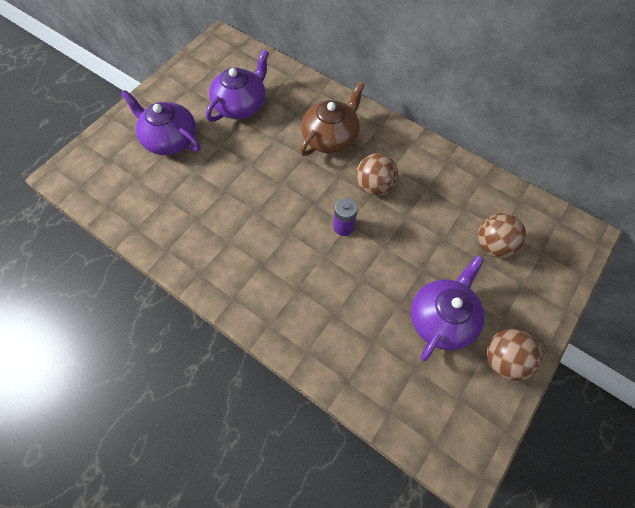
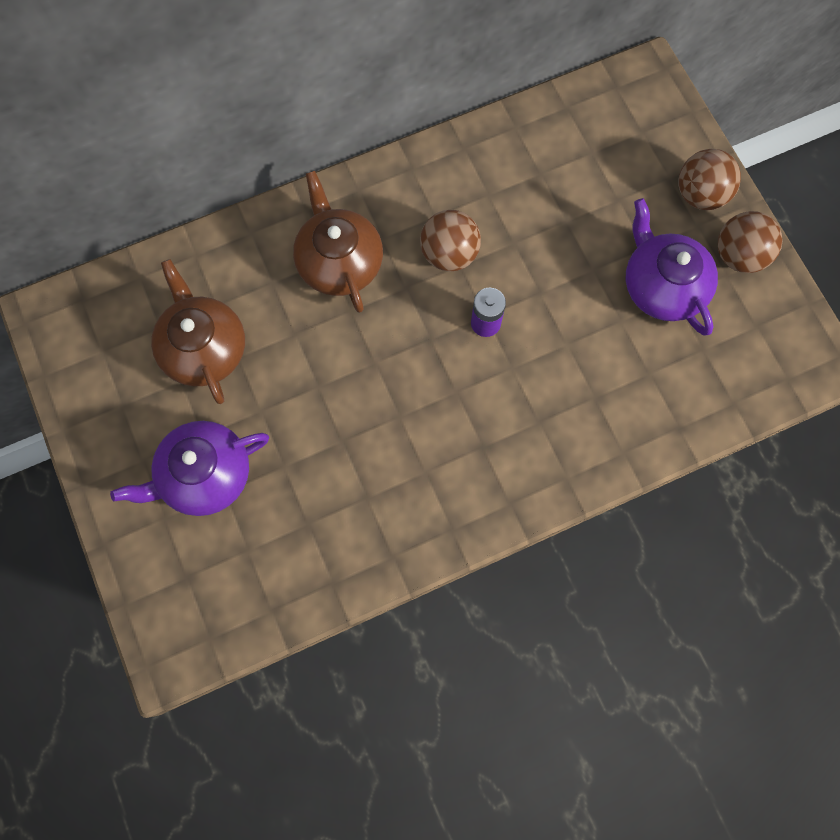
camera: 60 degrees left, 10 degrees up
(241, 105) = (204, 348): purple teapot -> brown teapot
(493, 245) = (606, 175): brown ball -> brown ball (700, 194)

